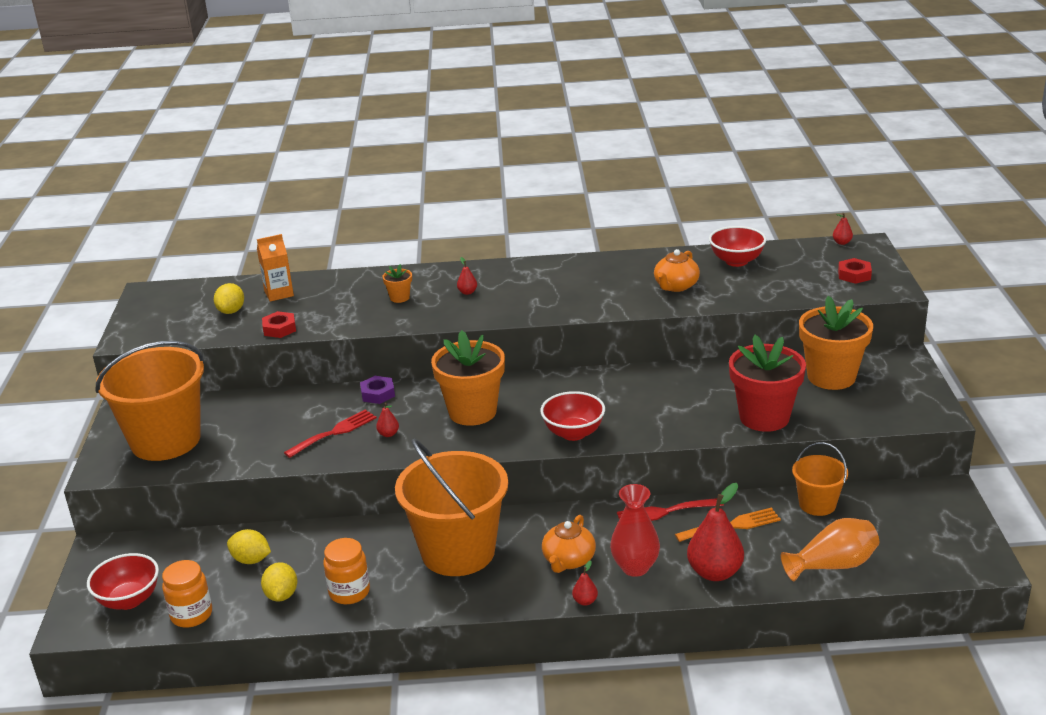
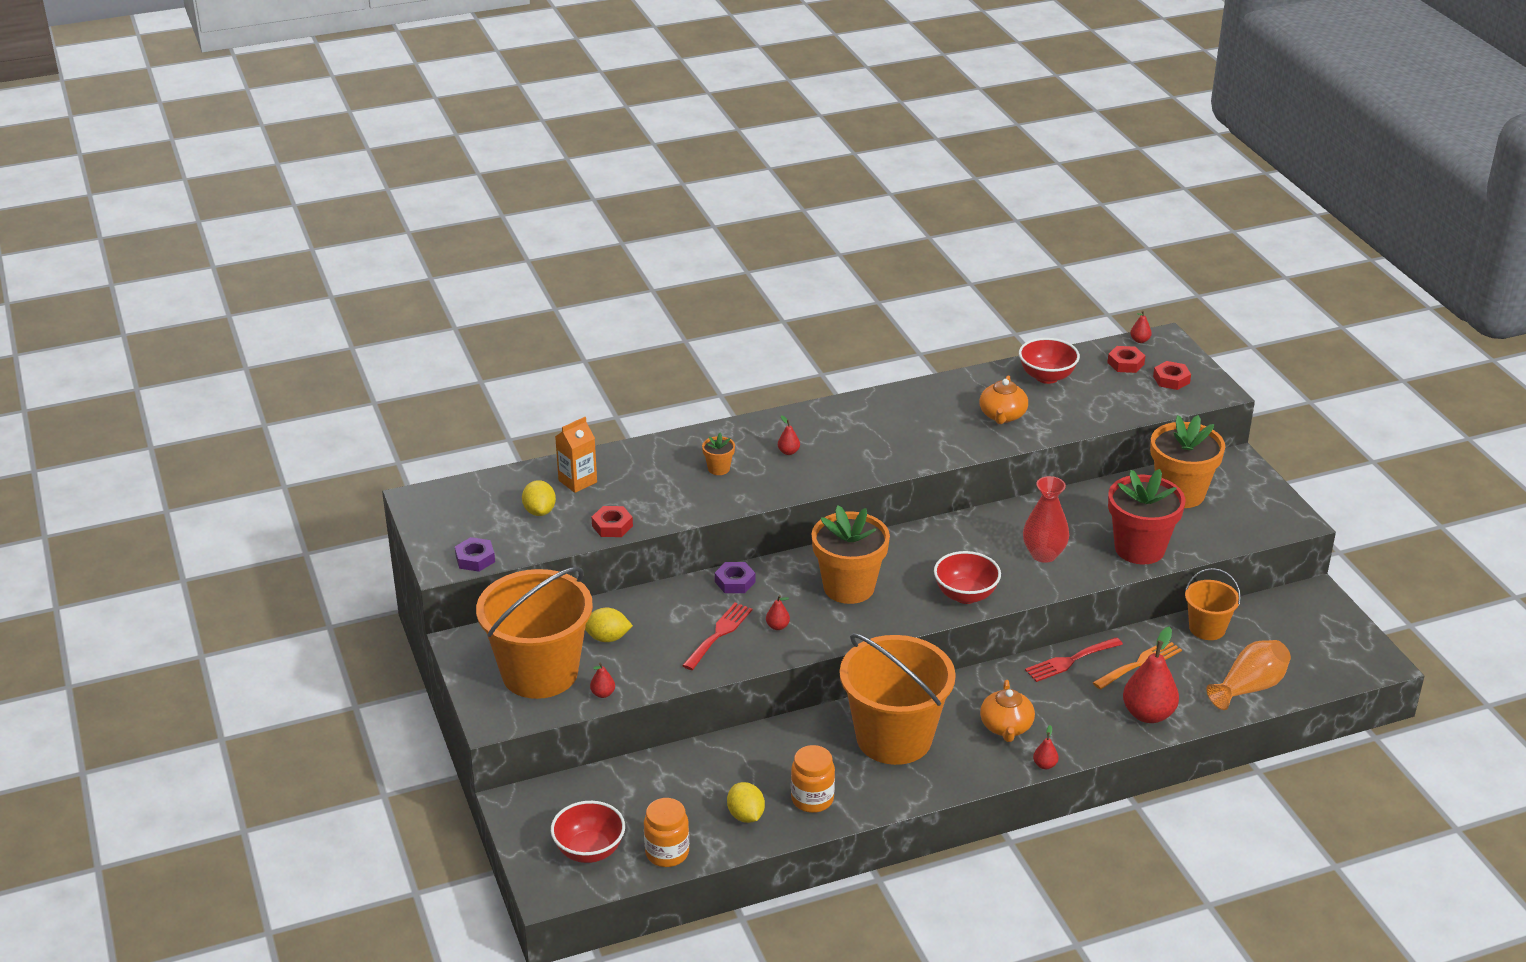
camera: 20 degrees left, 5 degrees up
(152, 339) = (475, 559): none -> purple nut
(203, 465) = (603, 694): none -> red pear
(251, 560) = (688, 785): yellow lemon -> yellow lemon (607, 638)
(635, 567) = (1072, 722): red vase -> red vase (1044, 554)
(817, 258) = (1125, 363): none -> red nut

